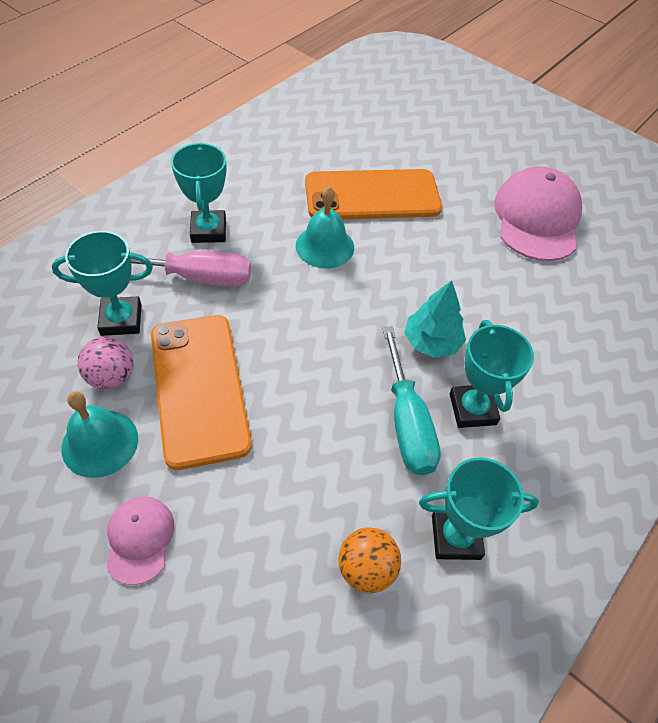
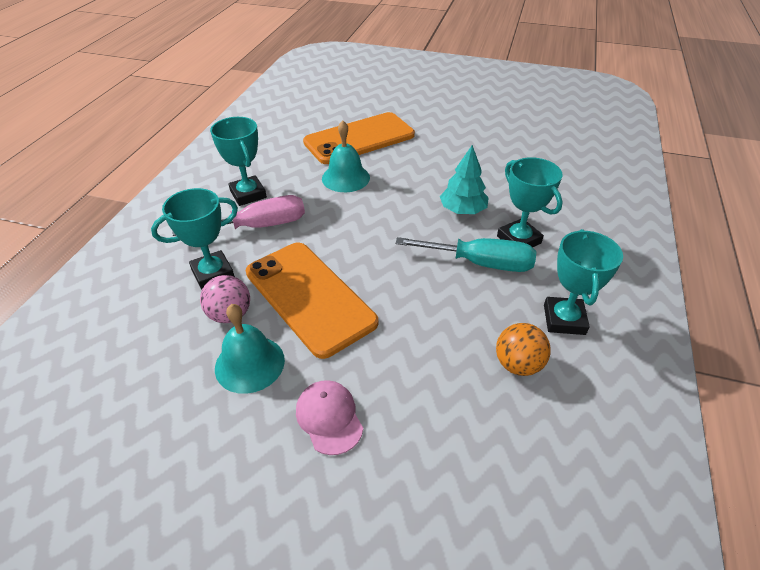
camera: 20 degrees left, 10 degrees down
(407, 422) = (480, 263): turquoise screwdriver -> turquoise screwdriver turned 45 degrees counterclockwise
(455, 537) = (564, 319): turquoise trophy -> turquoise trophy turned 60 degrees counterclockwise
(537, 218) = (480, 120): pink cap -> none

